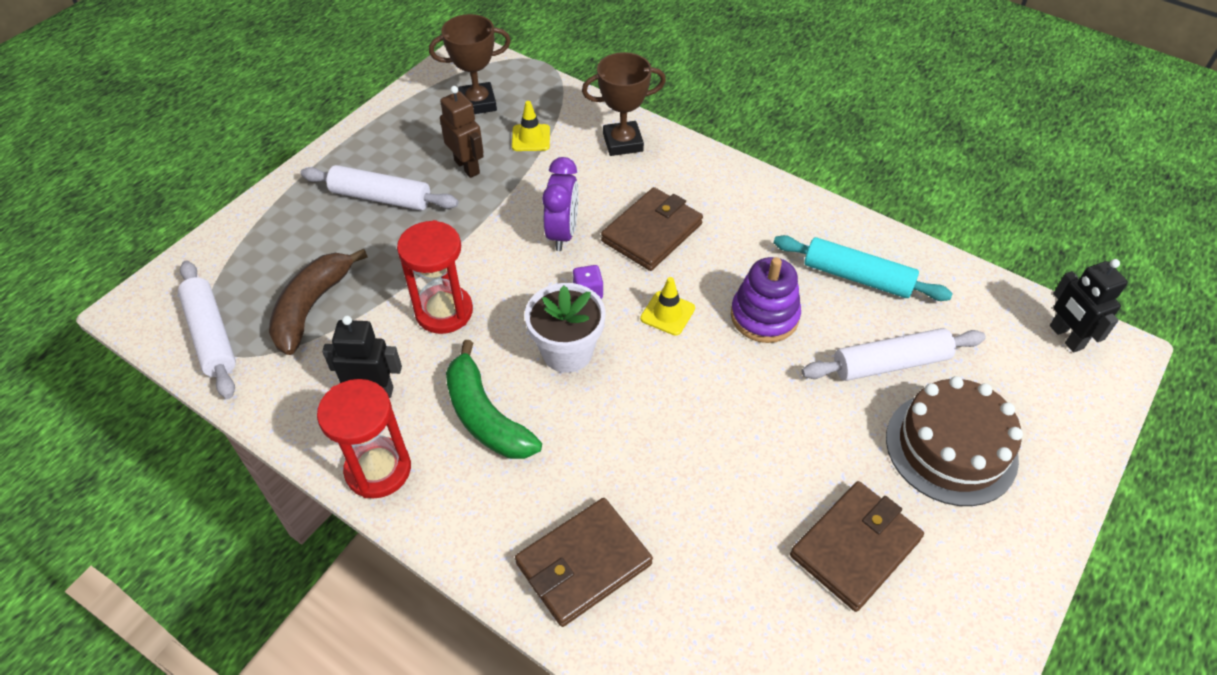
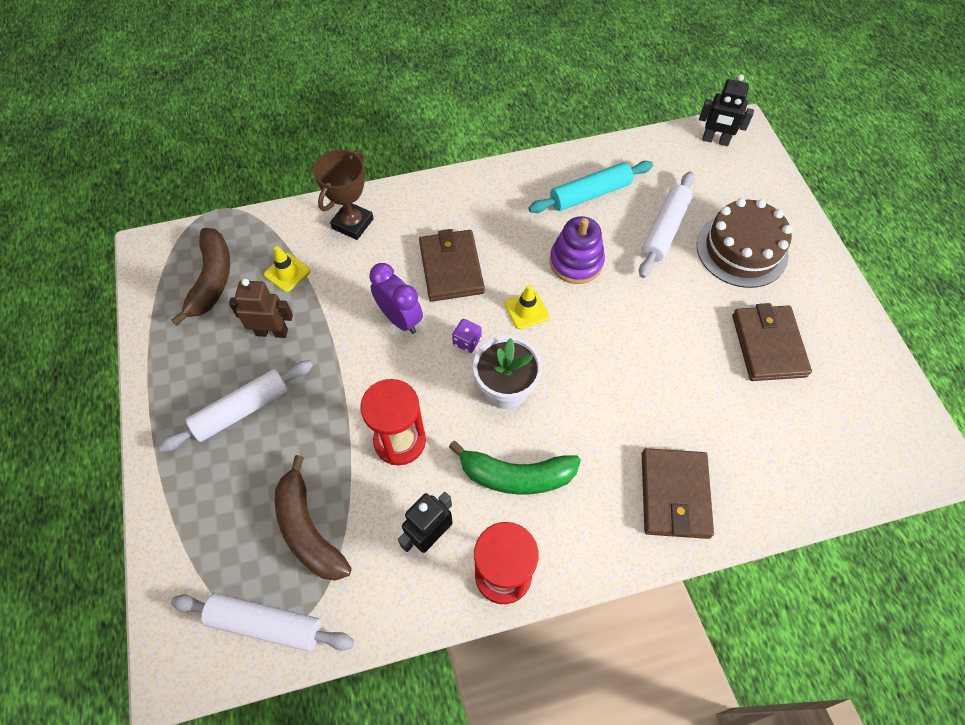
camera: 50 degrees left, 10 degrees up
(478, 103) = (212, 280): brown trophy -> brown banana

